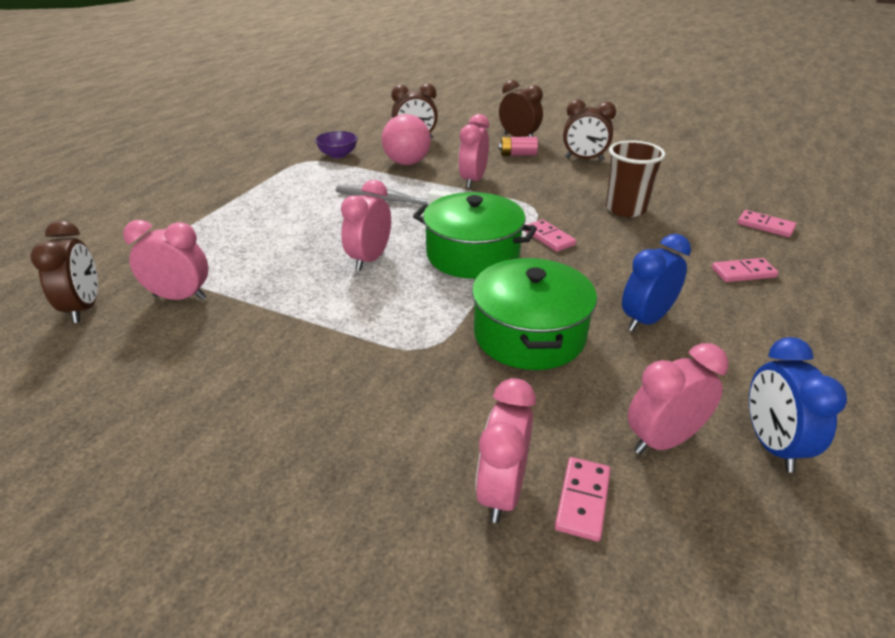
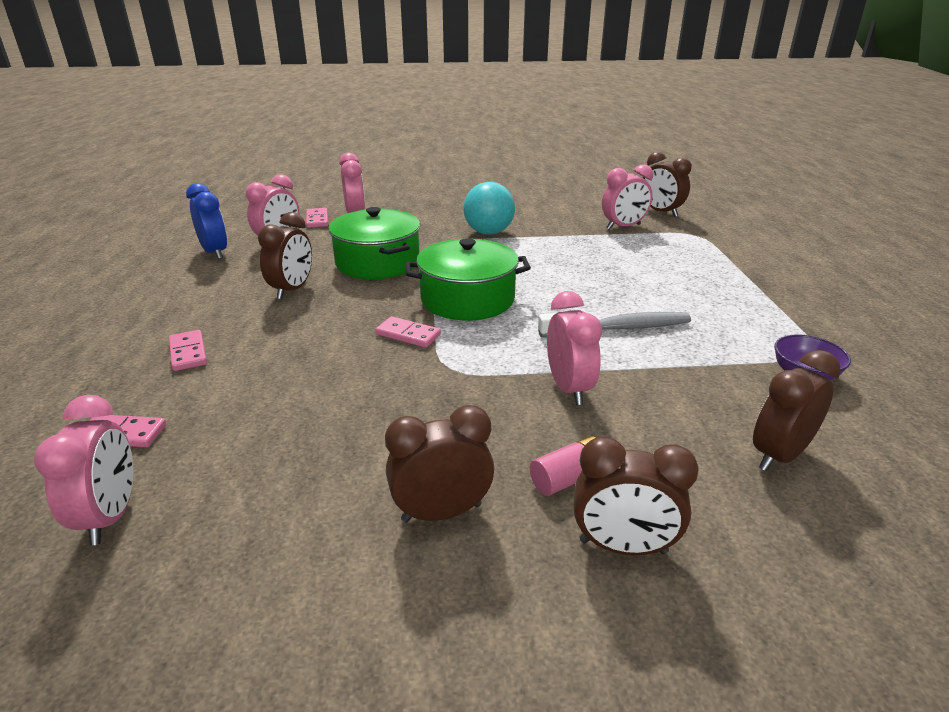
camera: 150 degrees right, 5 degrees down
(343, 346) = (488, 232): none -> turquoise ball
(370, 259) = (546, 274): pink clock -> pink clock (110, 516)
(407, 163) = (697, 392): pink ball -> none
(625, 209) = (331, 403): brown cup -> none
(646, 320) = (292, 290): blue clock -> brown clock
(743, 272) = (188, 353): pink domino -> pink domino turned 75 degrees counterclockwise

